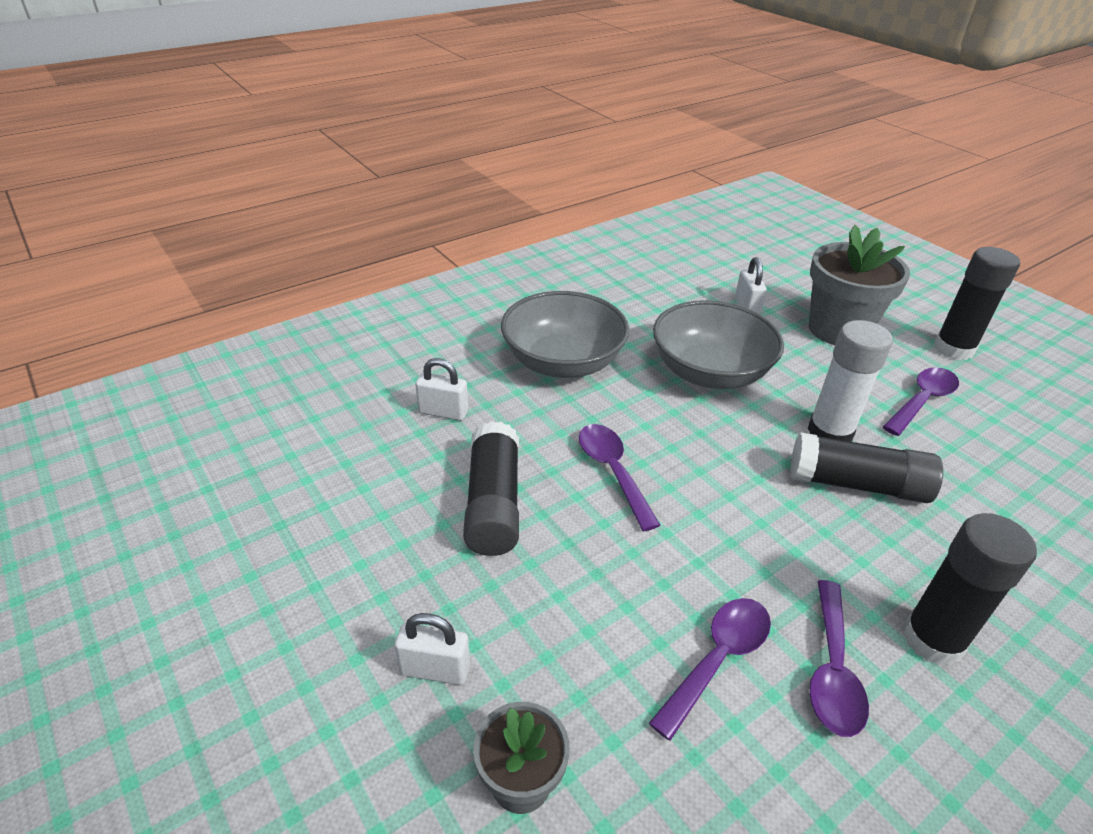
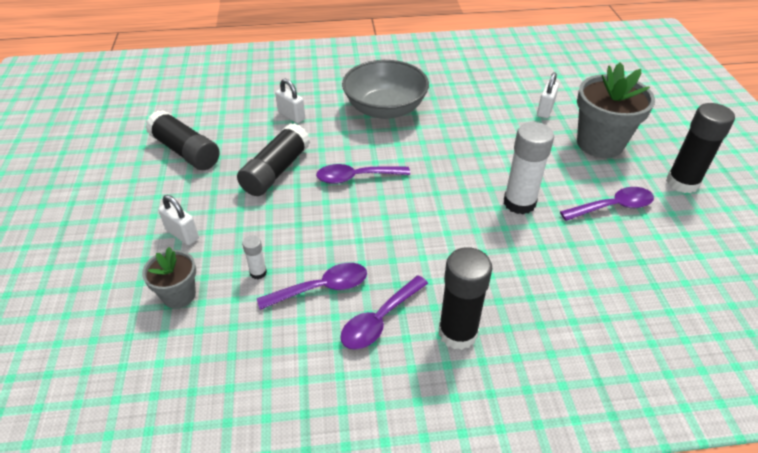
camera: 30 degrees right, 5 degrees up
(609, 678) = (258, 272): none -> white glue stick
(612, 471) = (356, 177): purple spoon -> purple spoon turned 105 degrees counterclockwise
(709, 372) = (474, 142): grey bowl -> none
(857, 484) = (503, 238): black glue stick -> black glue stick (185, 151)

